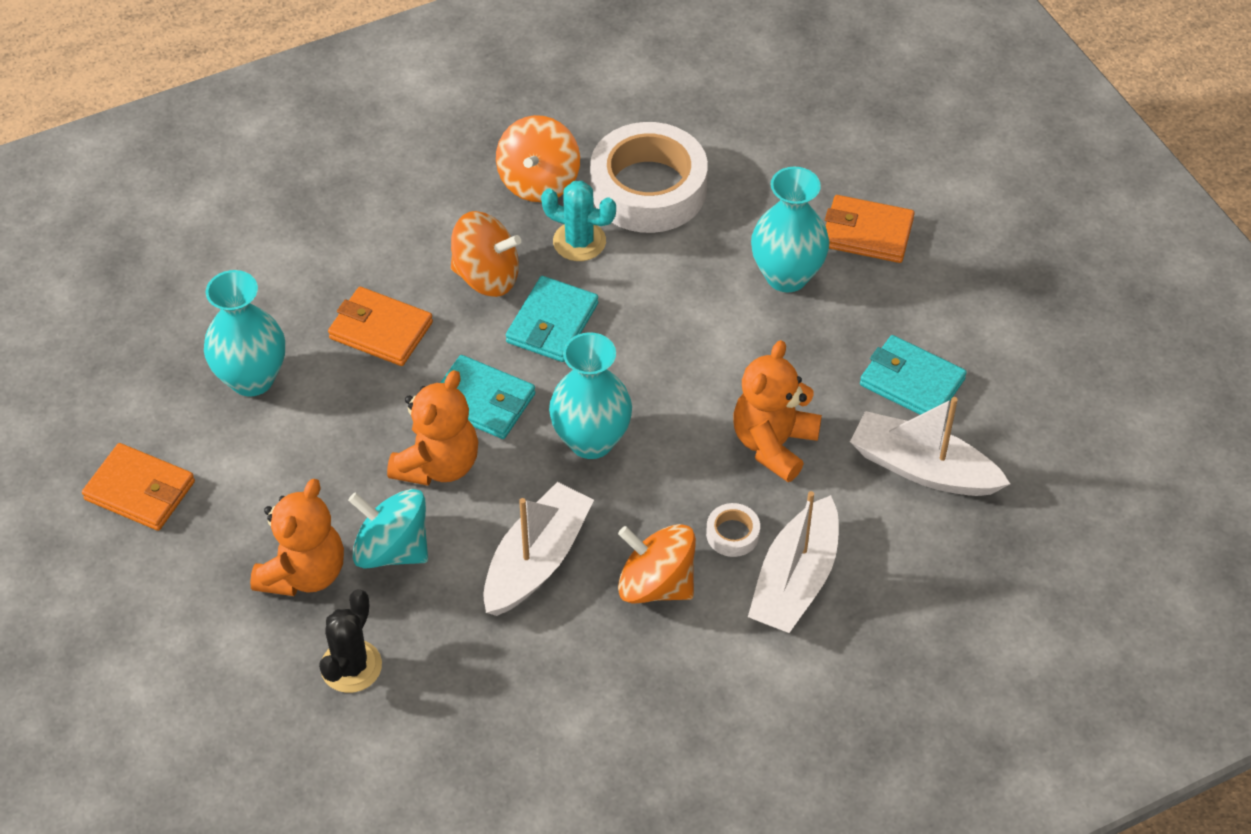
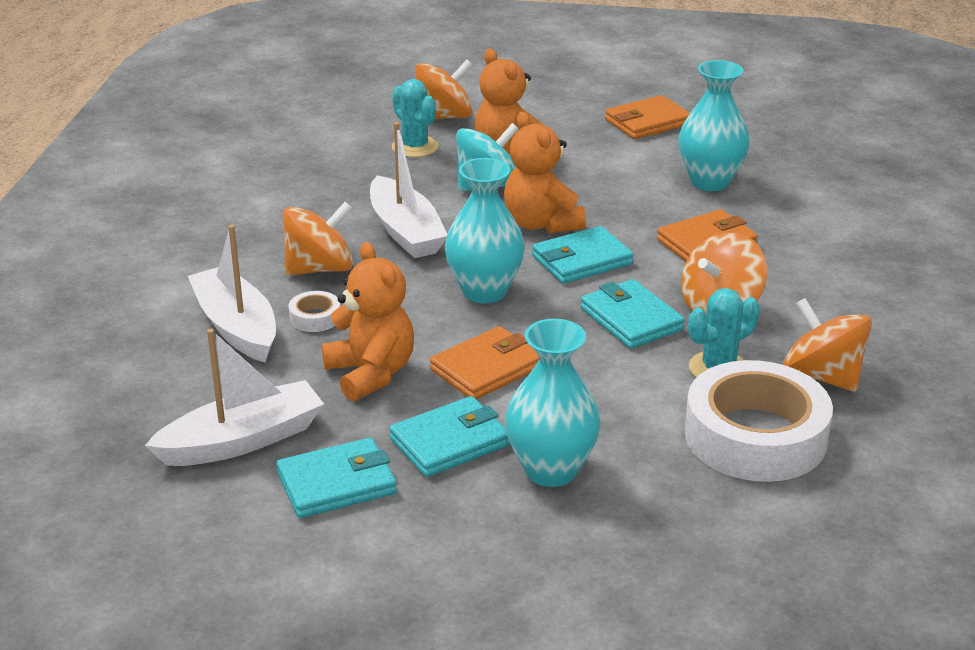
camera: 125 degrees right, 20 degrees down
(255, 686) = (444, 117): none -> orange spinning top
(351, 666) = (415, 147): black cactus -> turquoise cactus
(809, 347) = (450, 442): none -> turquoise wallet
(867, 233) = (553, 554): orange wallet -> orange wallet (487, 368)

